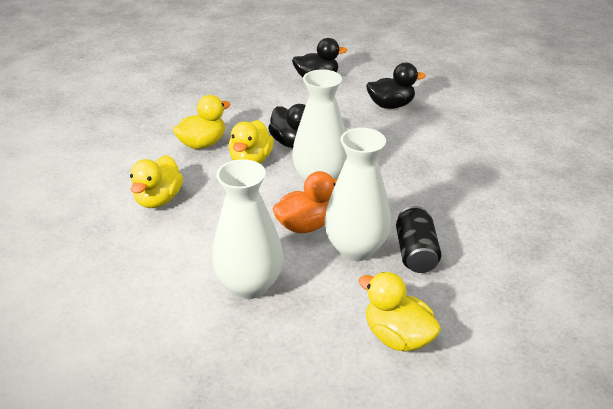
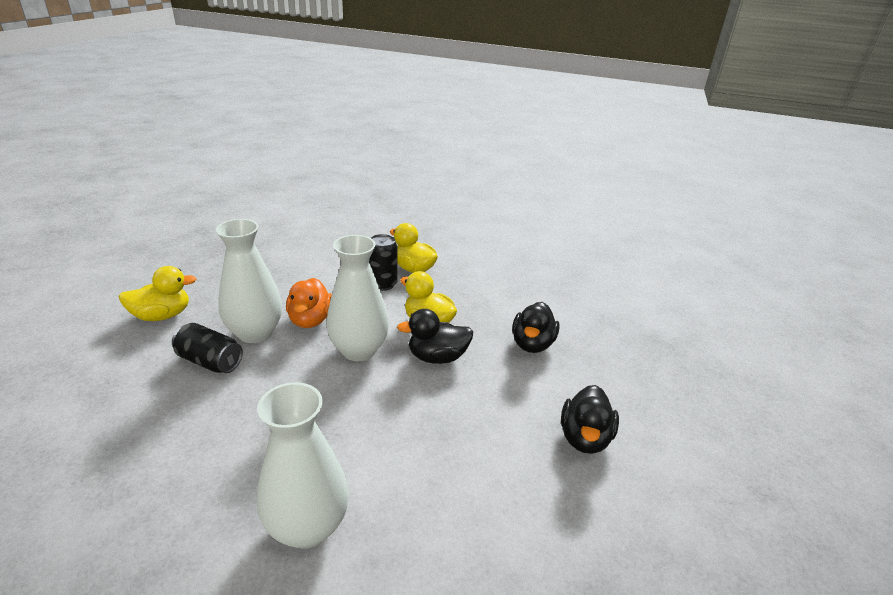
camera: 115 degrees right, 5 degrees down
(203, 144) = (478, 306): yellow duck -> none
(206, 207) = (382, 284): none -> black can
(250, 285) = (282, 278): white vase -> white vase (307, 527)
(390, 105) = (462, 482): black duck -> black duck (532, 344)

